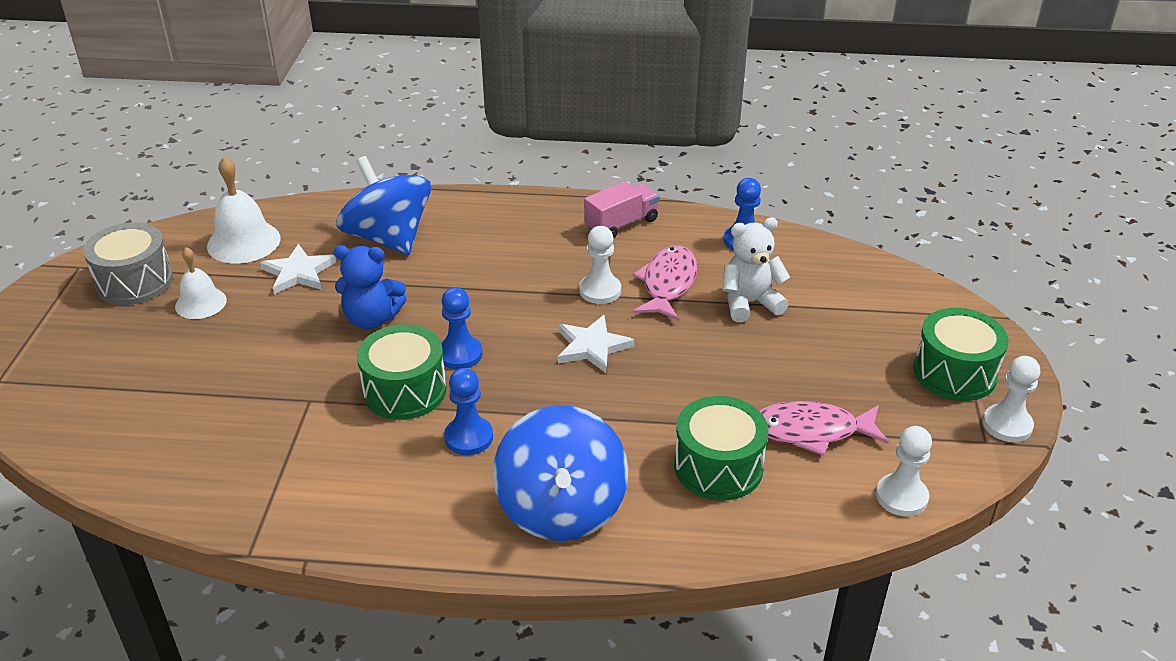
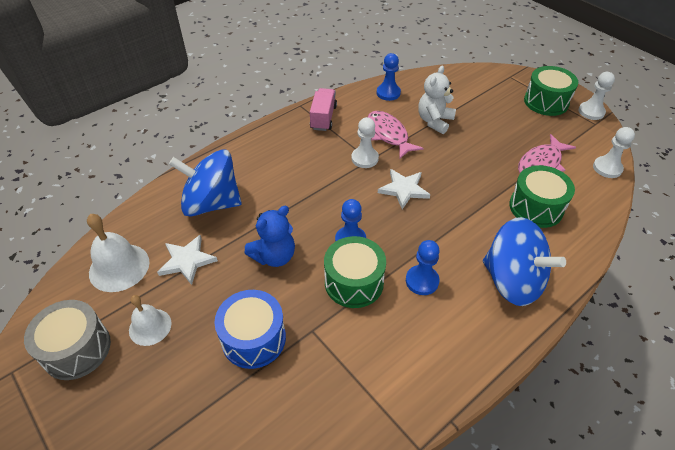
camera: 45 degrees left, 10 degrees up
(257, 370) = (253, 338): none -> blue drum

